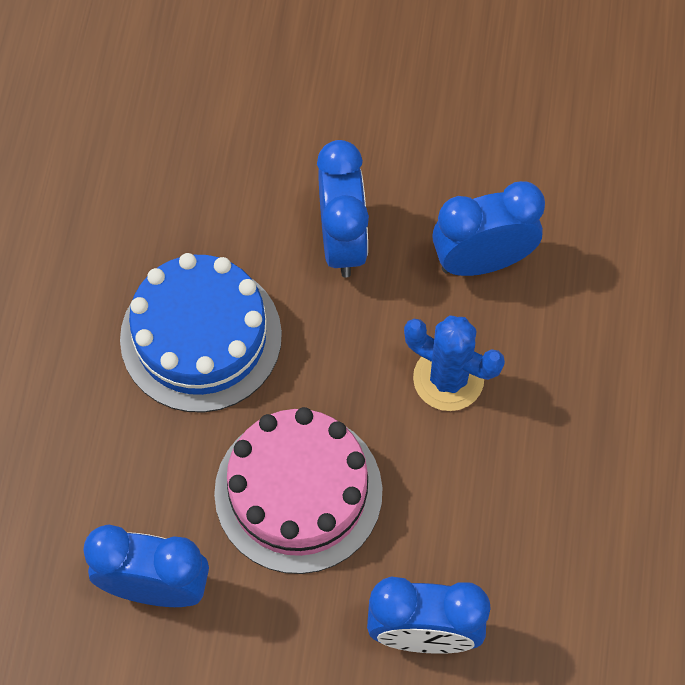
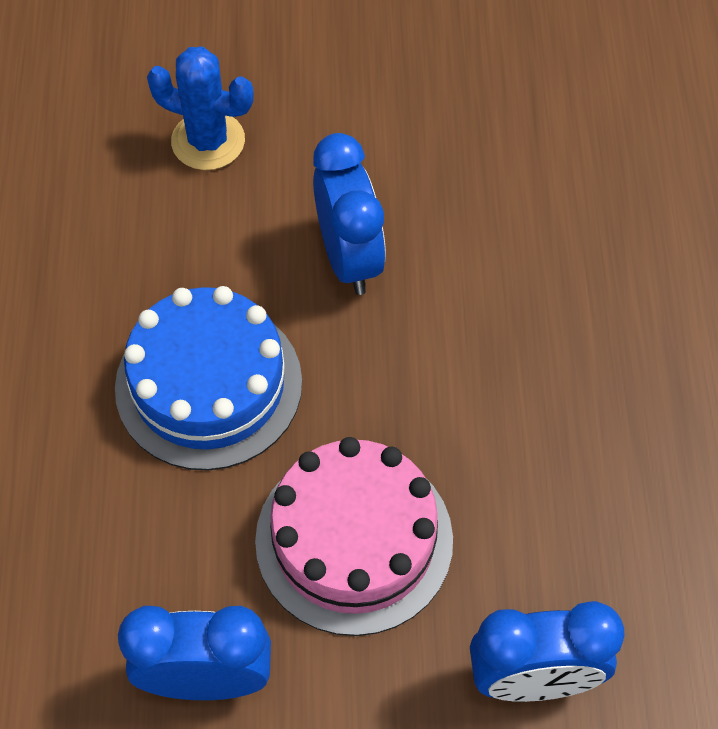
camera: 10 degrees left, 5 degrees down
(448, 378) = (498, 386): blue cactus -> blue cactus (208, 141)
(482, 261) = (508, 255): blue clock -> none

